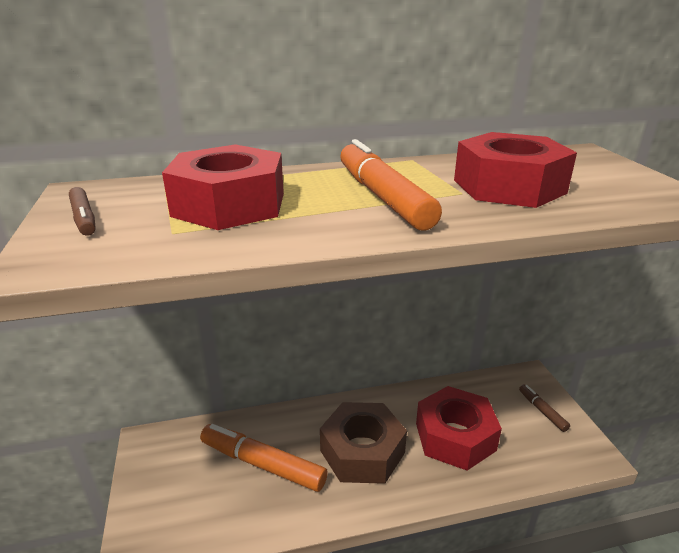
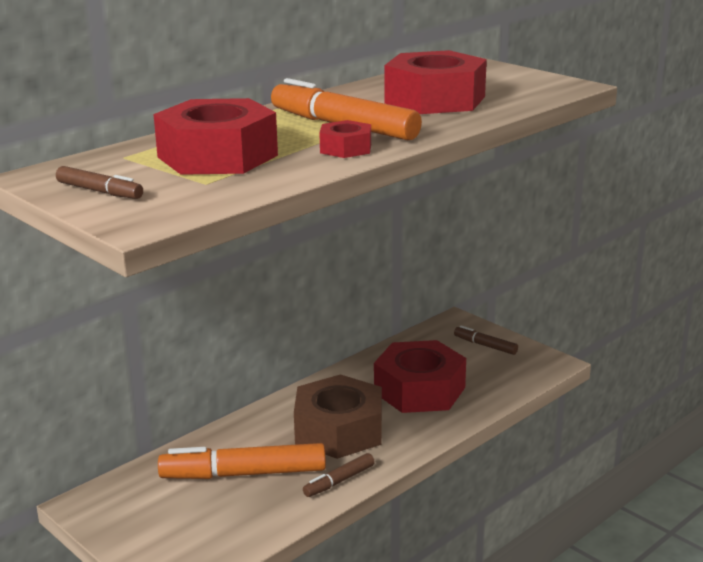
camera: 30 degrees left, 5 degrees down
(324, 509) = (339, 481): none -> brown marker
(348, 224) = (346, 148): none -> red nut

